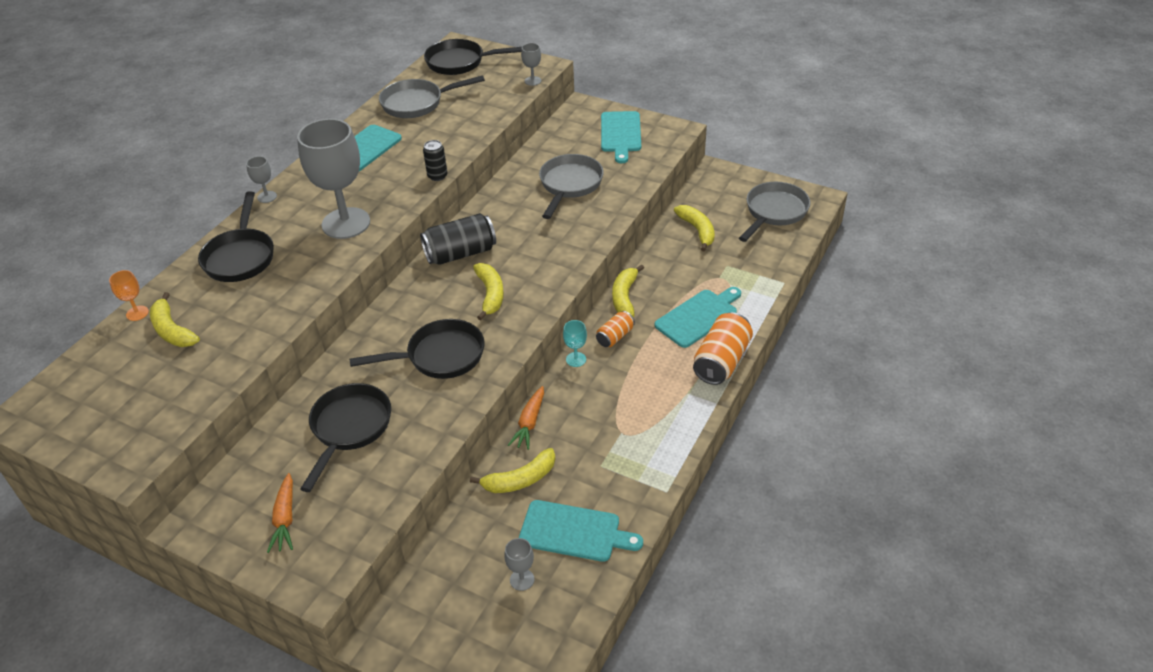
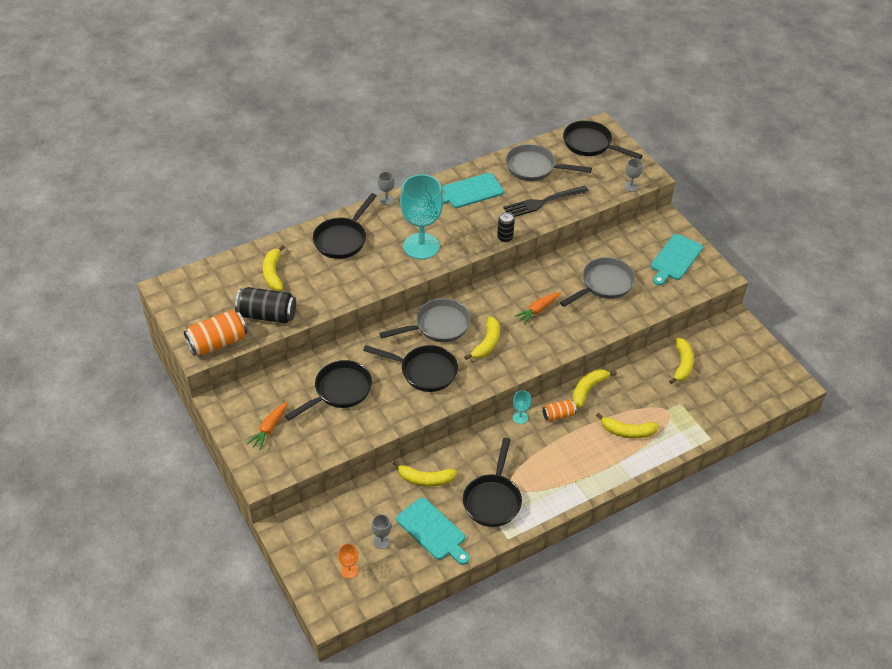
camera: 30 degrees right, 5 degrees up
(137, 313) = (261, 250): orange goblet -> orange goblet (349, 570)
(346, 223) = (421, 246): grey goblet -> turquoise goblet
(452, 129) = (543, 202): none -> black fork
(460, 253) = (490, 302): black can -> black can (267, 315)
(529, 423) = (458, 445): orange carrot -> orange carrot (537, 310)
(615, 459) = (493, 499): none -> black pan
(698, 316) = (627, 431): turquoise cutting board -> yellow banana
(721, 361) = (615, 472): orange can -> orange can (217, 342)
(774, 212) = (753, 379): grey pan -> grey pan (438, 326)

